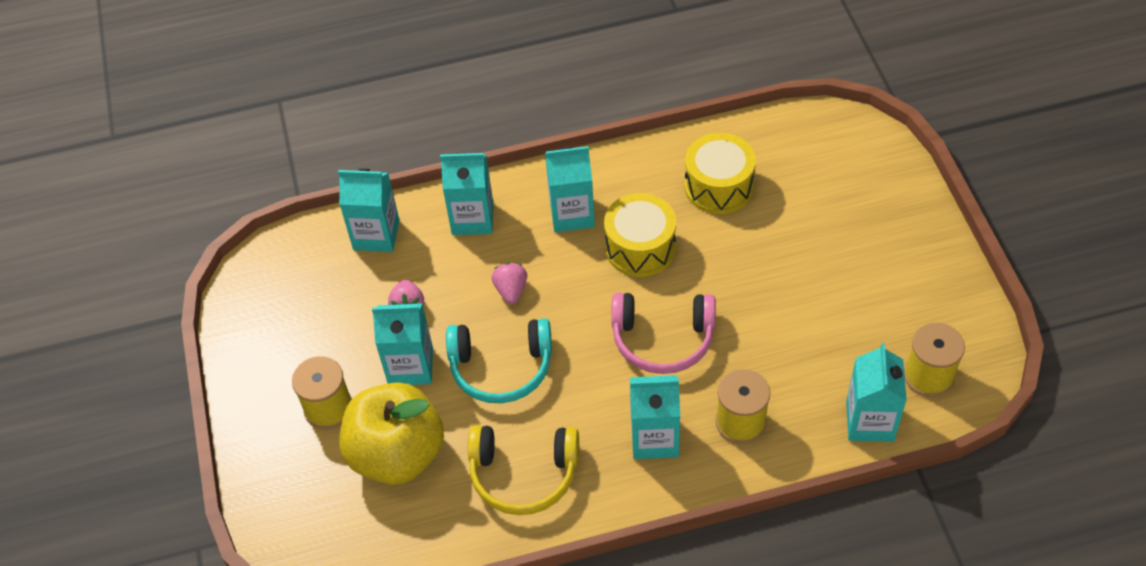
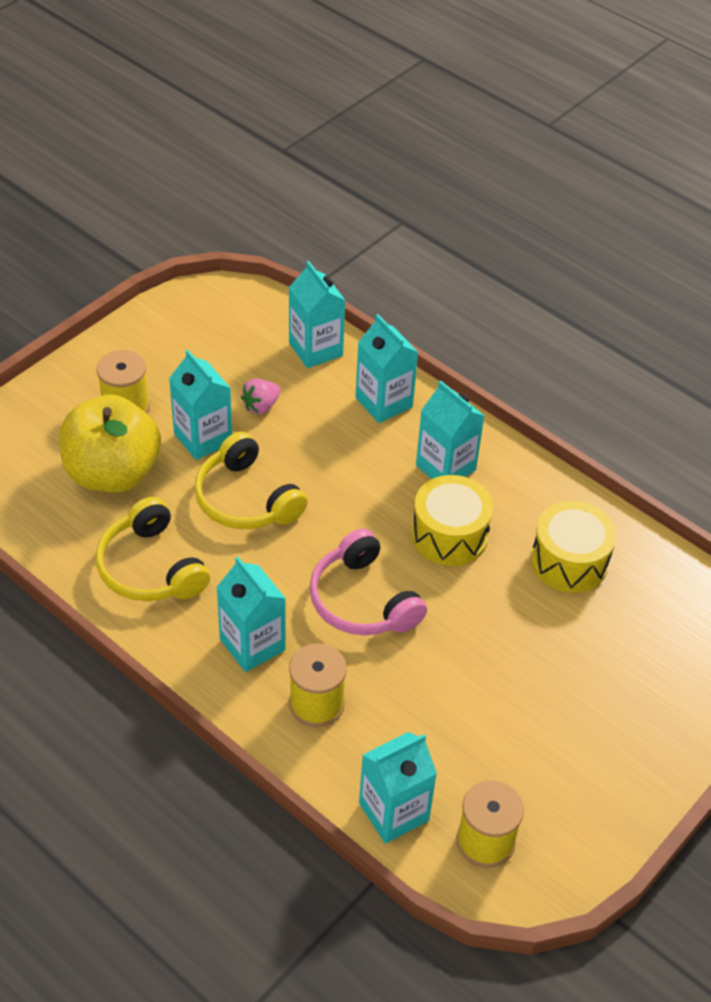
camera: 50 degrees right, 5 degrees down
(501, 368) = (246, 499): turquoise headphones -> yellow headphones
(511, 290) = (330, 466): pink strawberry -> none

